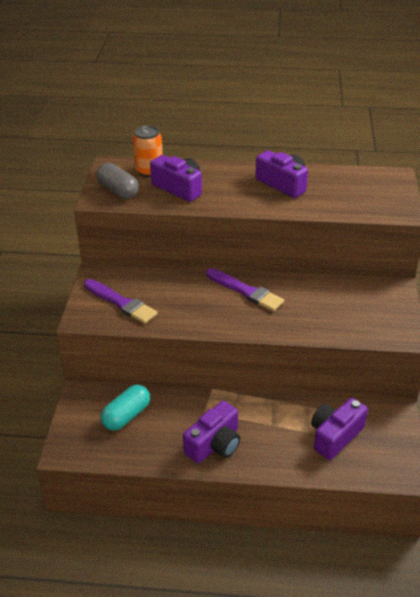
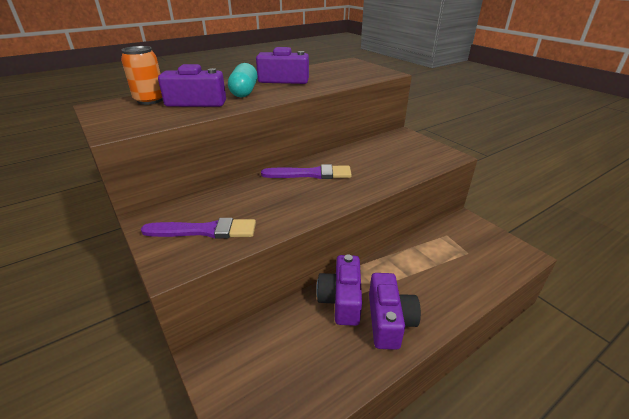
camera: 40 degrees left, 5 degrees down
(118, 191) = (131, 119): grey capsule -> none
(126, 416) = (281, 349): turquoise capsule -> turquoise capsule (244, 92)
(335, 436) = (456, 256): purple camera -> purple camera (341, 300)

